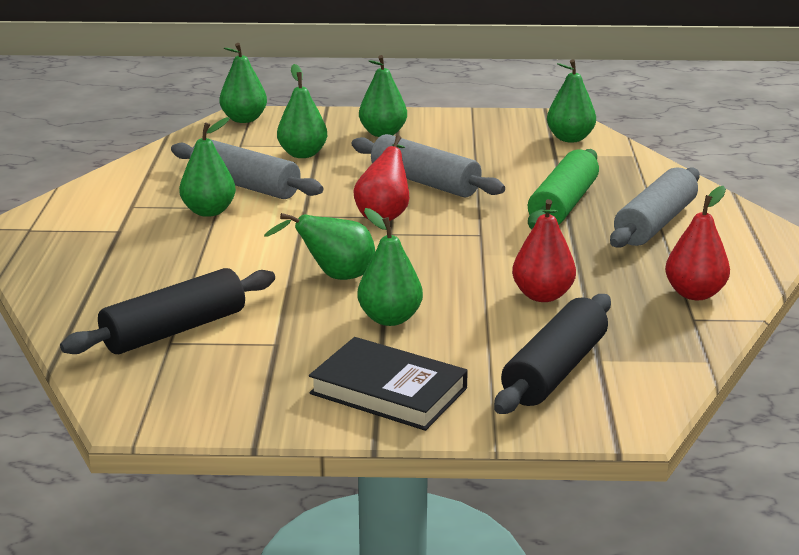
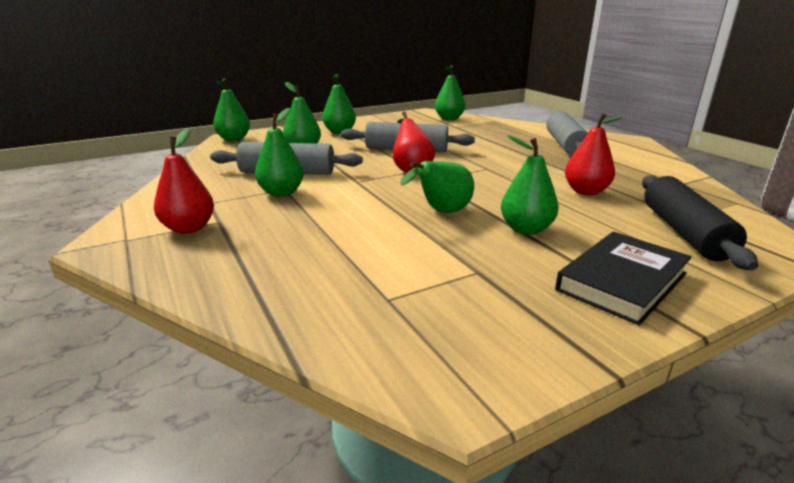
camera: 30 degrees left, 0 degrees up
(174, 330) = (378, 287): black rolling pin -> none
(388, 391) = (621, 281): black book -> black book turned 45 degrees counterclockwise
(563, 205) = (503, 146): green rolling pin -> none
(694, 294) = (654, 171): red pear -> red pear (189, 228)

